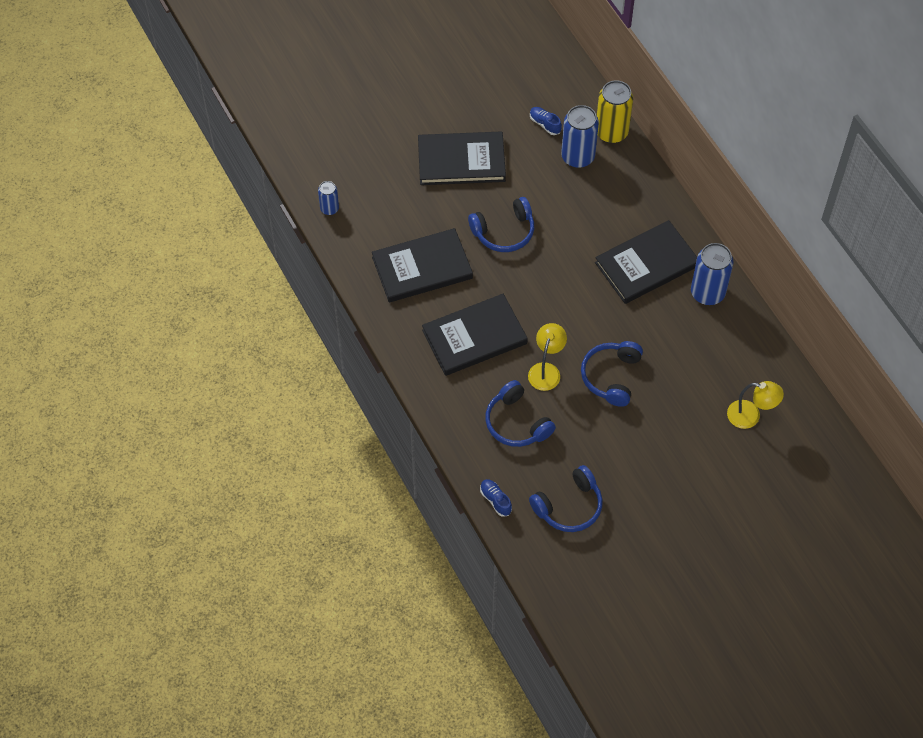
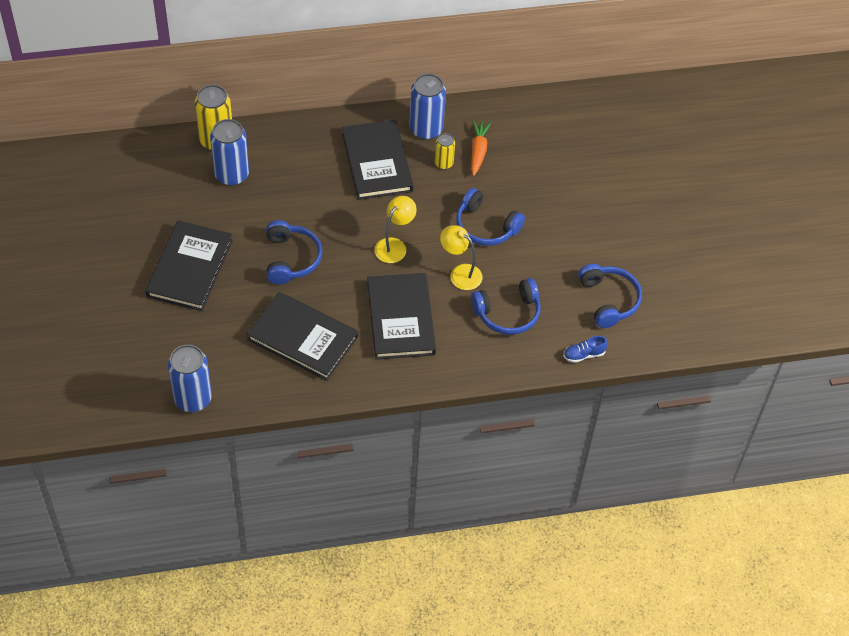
camera: 75 degrees left, 5 degrees down
(329, 208) = (193, 398): blue can -> blue can, size x1.81
(422, 268) = (303, 338): black book -> black book turned 60 degrees counterclockwise
(545, 124) = (180, 188): blue shoe -> none
(672, 320) = (443, 163): none -> yellow can
(702, 345) = (478, 151): none -> orange carrot
(750, 416) = (563, 142): yellow lamp -> yellow lamp (394, 245)

